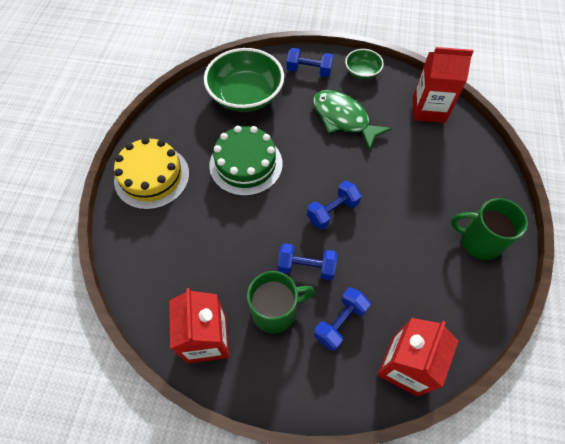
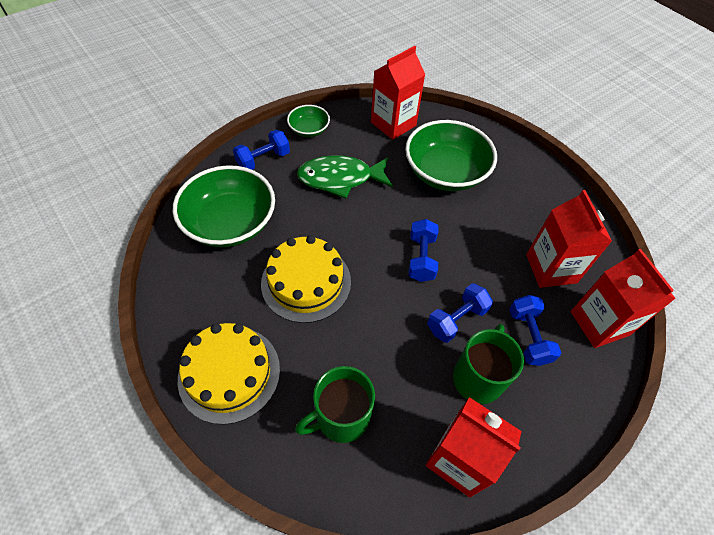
camera: 50 degrees left, 5 degrees down
(246, 164) = (306, 282): green cake -> yellow cake
(417, 299) = (551, 268): none -> red carton
(424, 171) = (445, 172): none -> green bowl
(479, 241) = (535, 192): green mug -> green mug (341, 417)

